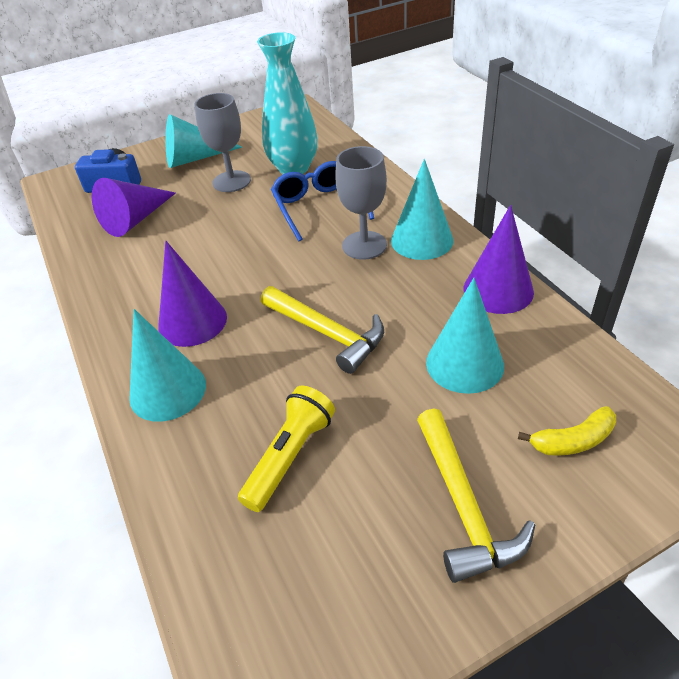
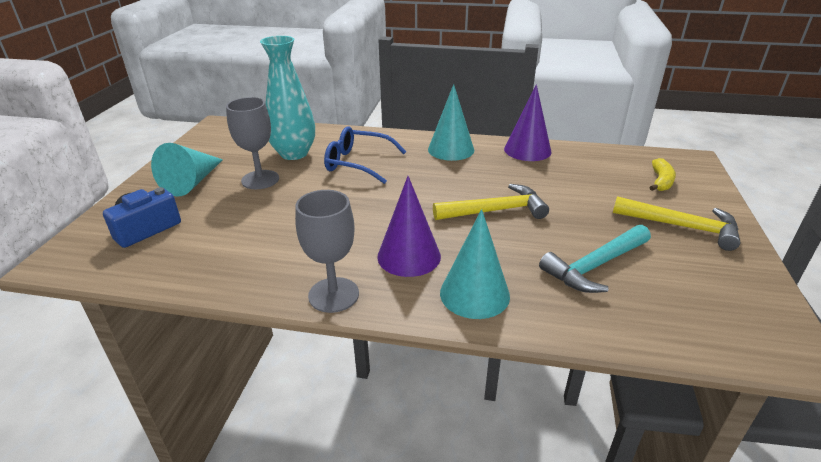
camera: 55 degrees left, 10 degrees down
(135, 219) = (224, 237): purple cone -> none
(290, 456) = (595, 266): yellow flashlight -> turquoise hammer
(364, 245) = (426, 166): grey goblet -> grey goblet (333, 295)
(464, 363) = (575, 183): turquoise cone -> none

